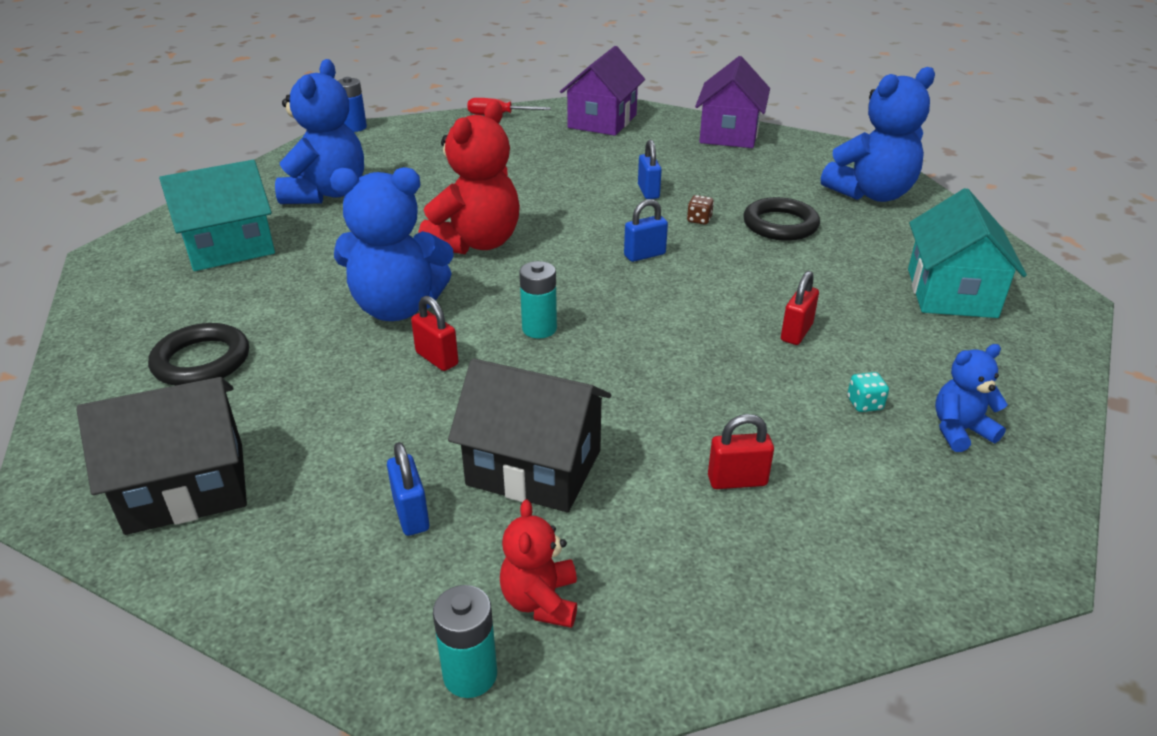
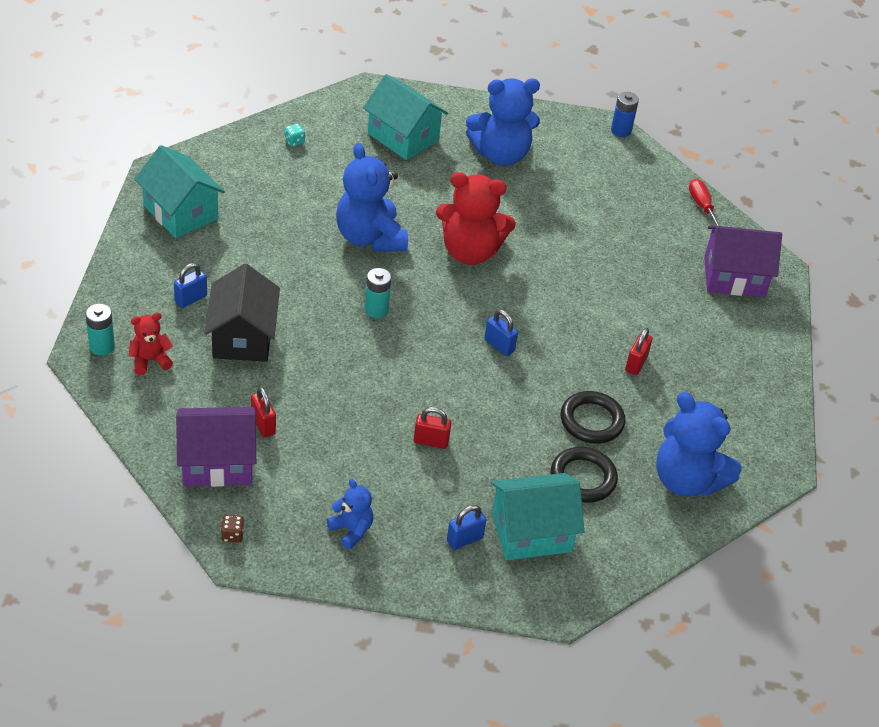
camera: 65 degrees right, 10 degrees up
(186, 487) = (181, 212): black house -> turquoise house
(201, 361) = (280, 175): black ring -> black ring (583, 478)
(437, 358) = (324, 271): red padlock -> red padlock (636, 364)
(648, 192) = (606, 331): blue padlock -> blue padlock (464, 539)
(699, 220) = (572, 369): brown dice -> brown dice (232, 535)
(729, 134) = (762, 369): purple house -> purple house (217, 462)
(864, 404) = (361, 481): turquoise dice -> turquoise dice (294, 141)

